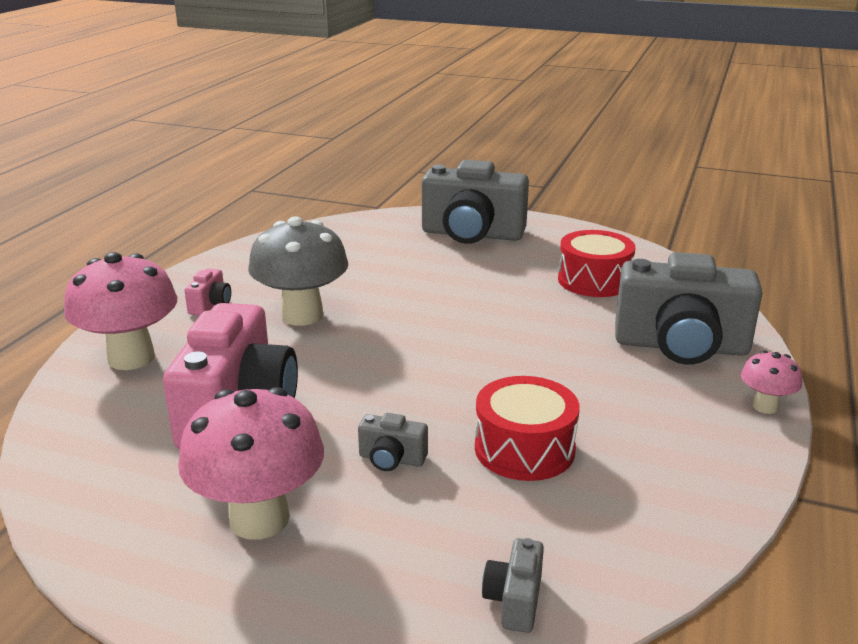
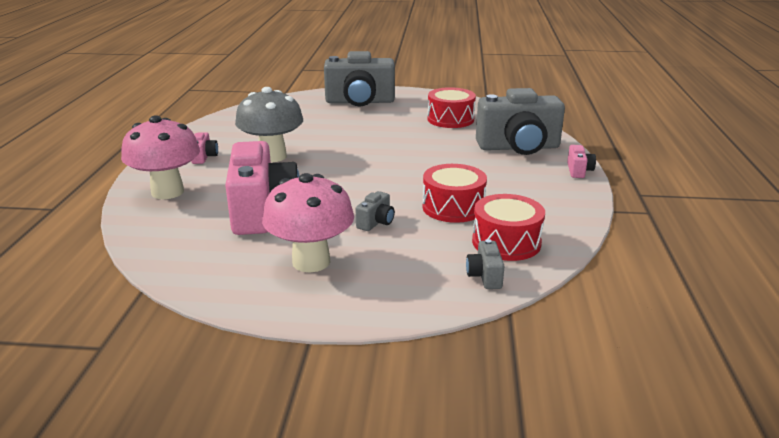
camera: 15 degrees left, 0 degrees up
(391, 459) = (376, 222): grey camera -> grey camera turned 60 degrees counterclockwise
(580, 535) = (506, 242): none -> red drum
(765, 406) = (578, 171): pink mushroom -> pink camera

